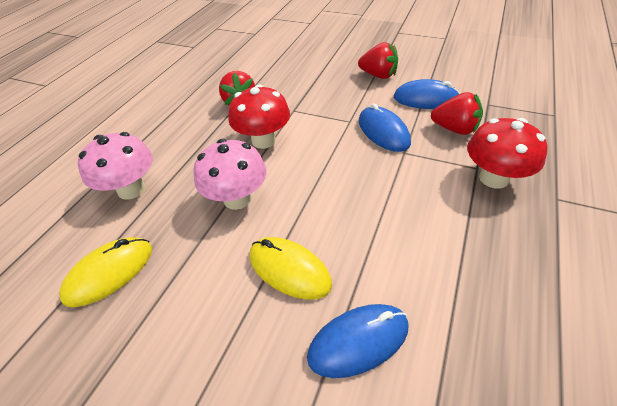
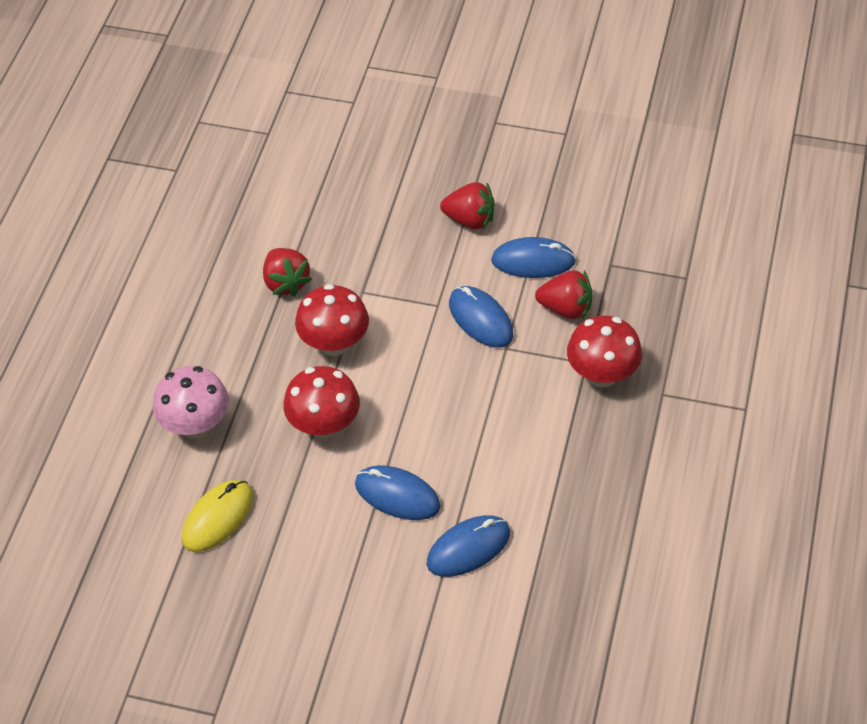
camera: 10 degrees left, 5 degrees up
(237, 198) = (324, 425): pink mushroom -> red mushroom
(289, 269) = (397, 495): yellow mouse -> blue mouse

